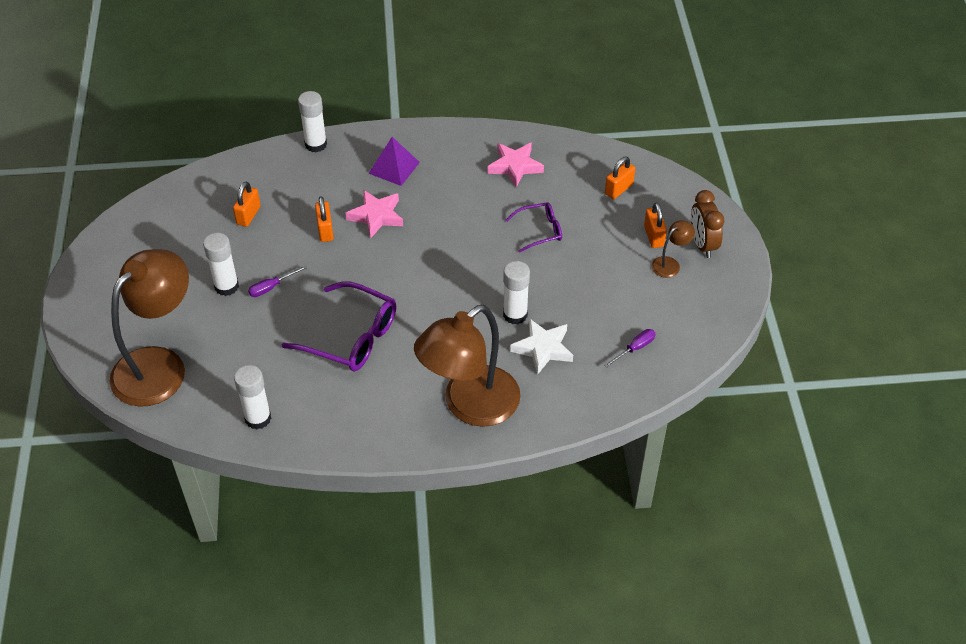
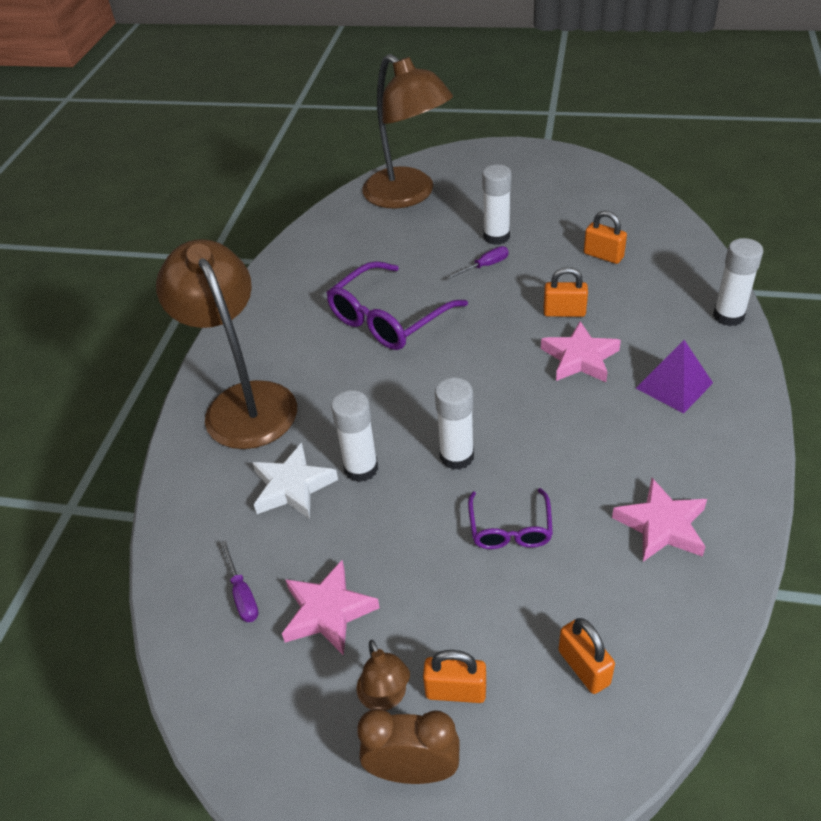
camera: 110 degrees right, 5 degrees down
(258, 418) = (314, 249): white glue stick -> white glue stick (456, 456)
(271, 287) = (484, 266): purple screwdriver -> purple screwdriver turned 75 degrees clockwise
(629, 302) = (328, 611): none -> pink star

